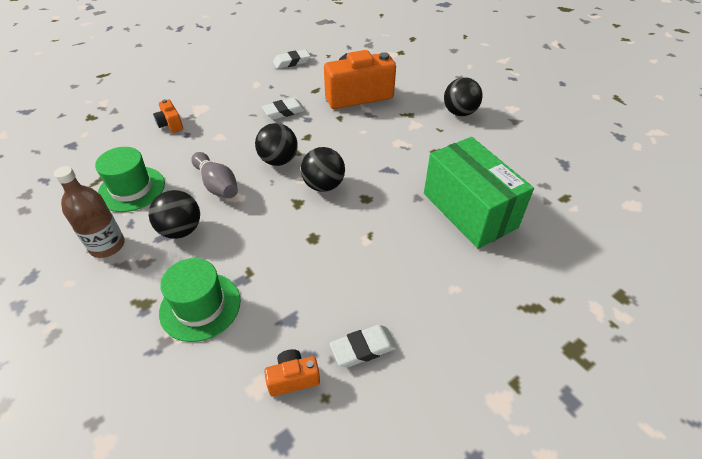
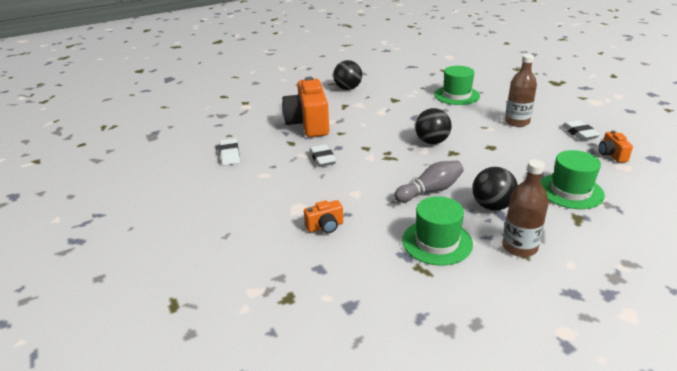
camera: 80 degrees left, 15 degrees down
(278, 160) = (398, 161): black ball -> none
(391, 272) = (517, 122): none -> brown bottle
(469, 210) = (456, 95): green box -> green hat

